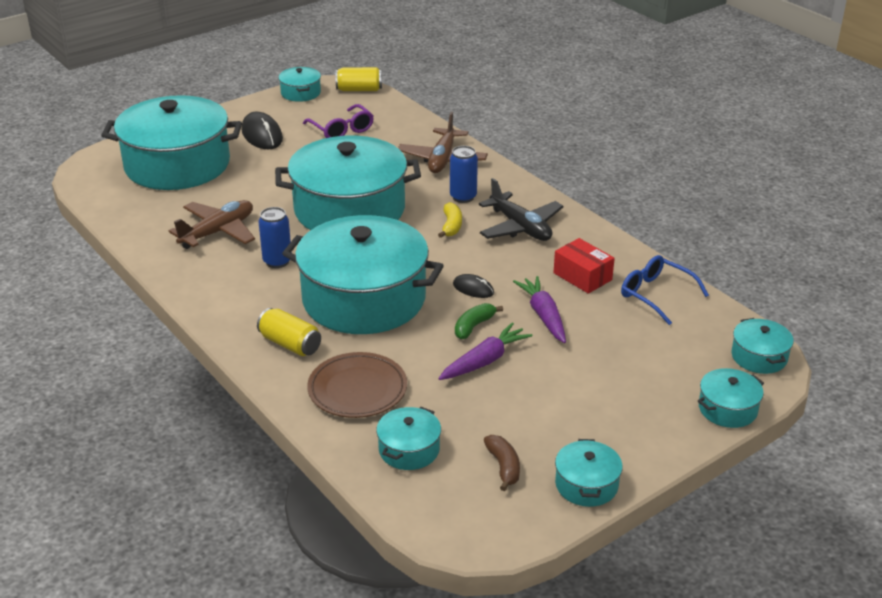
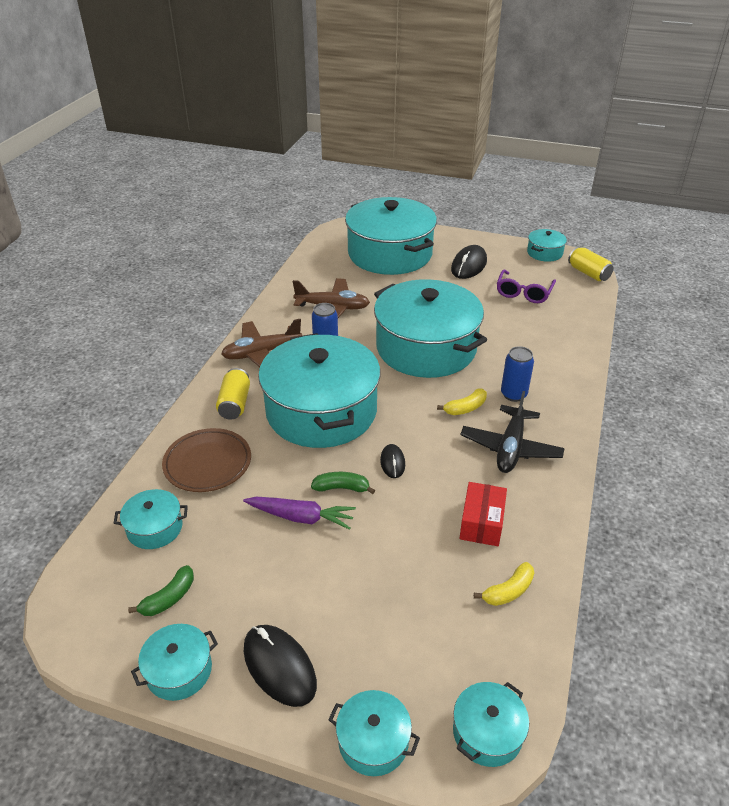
camera: 55 degrees right, 5 degrees up
(442, 159) = (552, 358): brown plane -> brown plane (262, 353)
(503, 467) = (169, 598): brown banana -> green banana
(543, 315) = (397, 524): purple carrot -> none
(628, 429) = (279, 667): none -> black mouse
(656, 295) = (508, 591): blue glasses -> yellow banana

